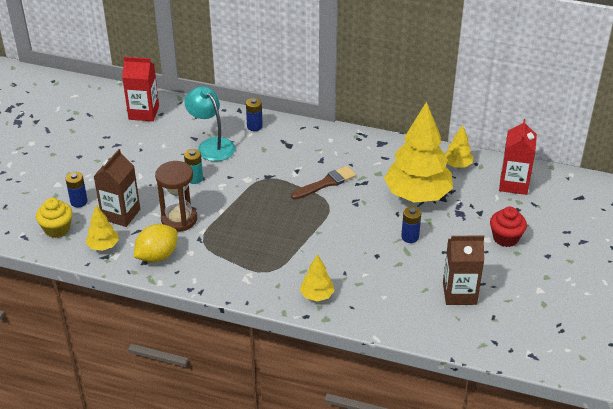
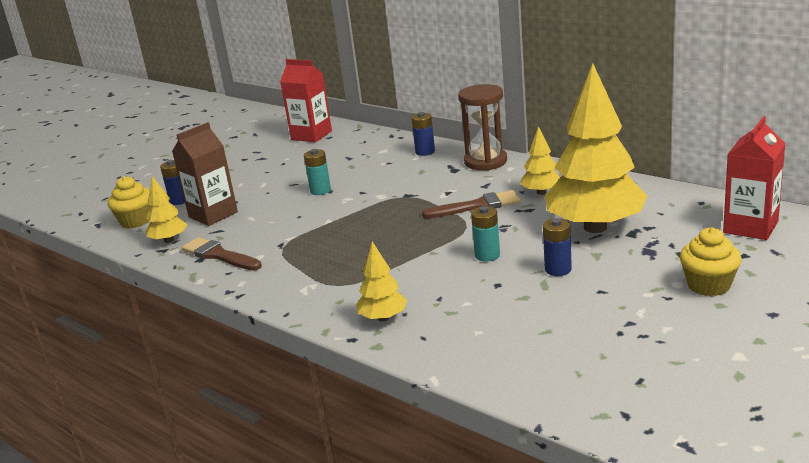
camera: 25 degrees right, 15 degrees down
(157, 256) = (219, 255): yellow lemon -> brown brush
(179, 219) = (272, 224): brown hourglass -> brown hourglass (485, 162)
(211, 145) = (363, 164): turquoise lamp -> none
(357, 230) = (487, 255): none -> turquoise battery
(457, 165) = (671, 202): yellow tree -> yellow tree (541, 192)
(459, 293) = (598, 342): brown carton -> none
(505, 238) = (708, 285): red cupcake -> yellow cupcake

